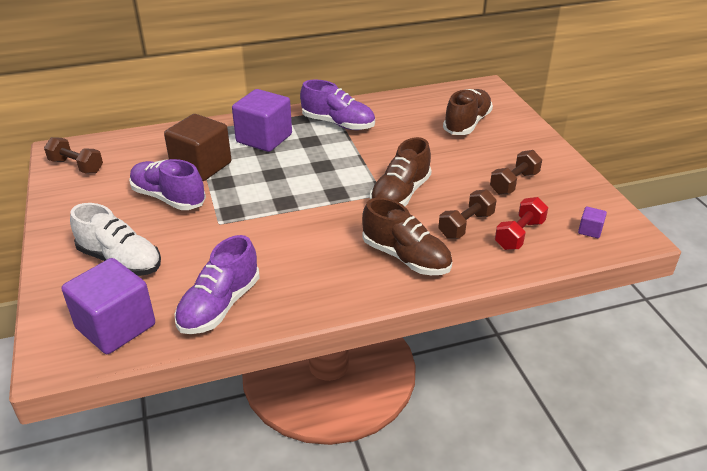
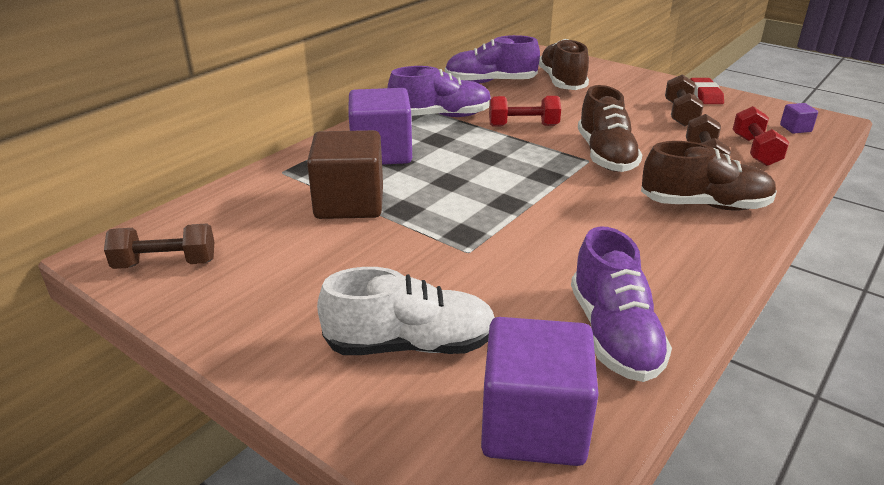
camera: 35 degrees left, 5 degrees down
(168, 198) = (361, 250): purple shoe -> purple shoe (490, 82)
(381, 151) = (523, 126): none -> red dumbbell
(566, 174) = (705, 95): none -> red eraser

